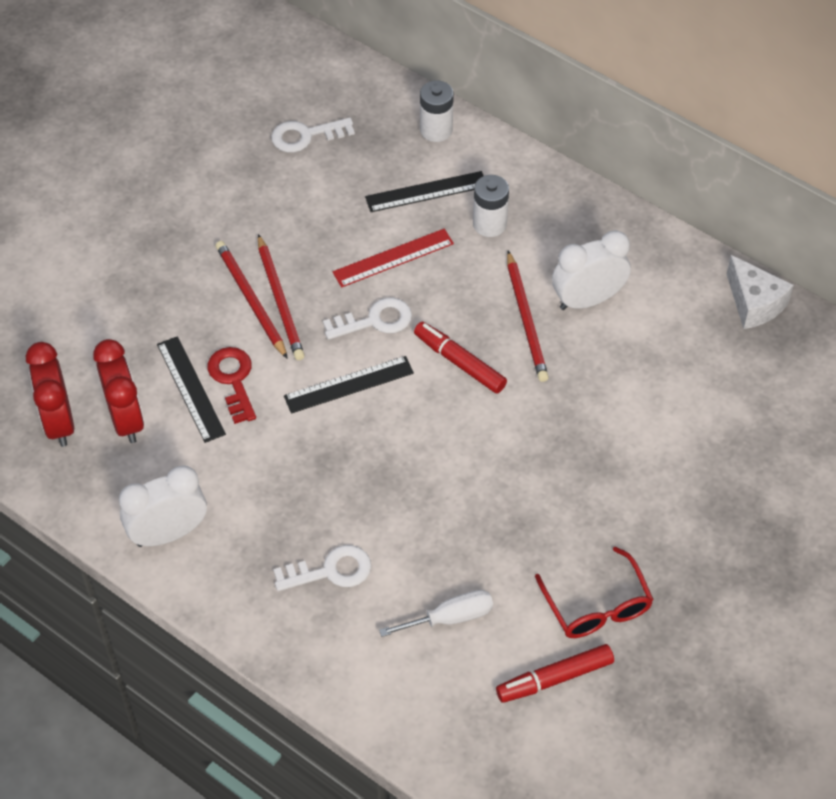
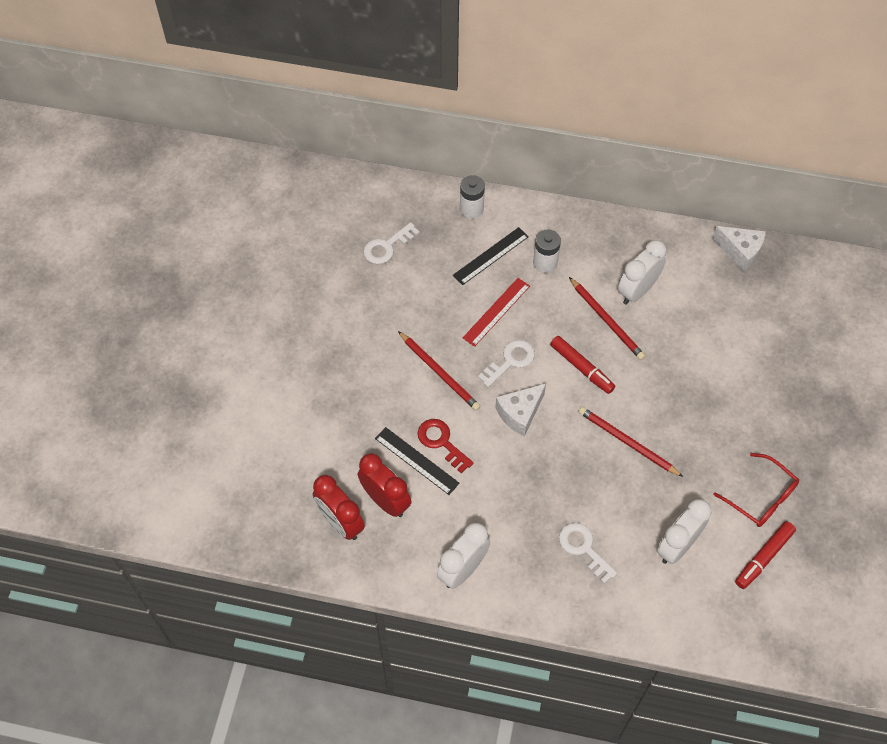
camera: 25 degrees left, 5 degrees up
(251, 300) = (419, 380): red pencil -> red pencil (627, 442)
(330, 571) = (584, 548): white key -> white key turned 90 degrees counterclockwise
(349, 385) = (520, 413): black ruler -> white cheese
(450, 618) = (677, 546): white screwdriver -> white clock
(459, 362) = (581, 368): red marker -> red marker turned 150 degrees counterclockwise

